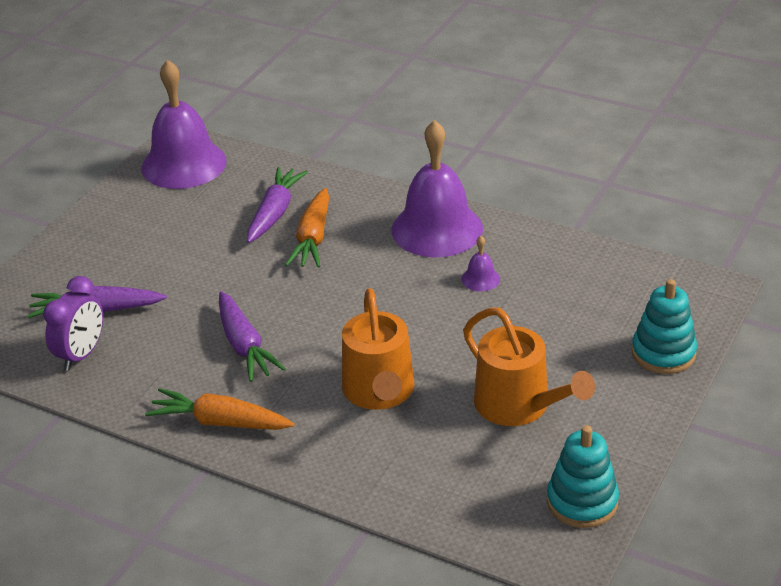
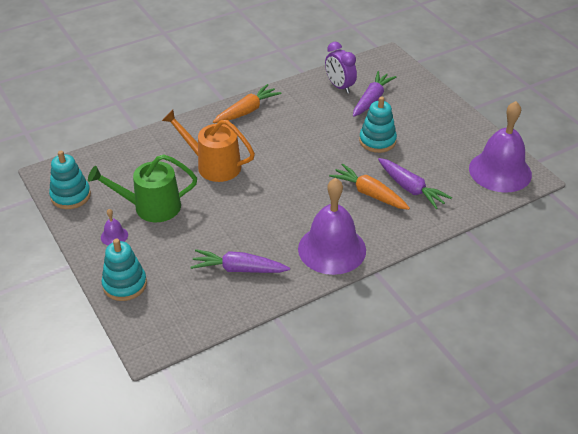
camera: 120 degrees right, 5 degrees up
(196, 270) = (377, 141): none -> turquoise stacking toy
(245, 346) = (295, 136): purple carrot -> purple carrot (238, 269)
(480, 279) = (265, 244): purple bell -> purple bell (114, 236)
(519, 405) = (151, 207): orange watering can -> green watering can

